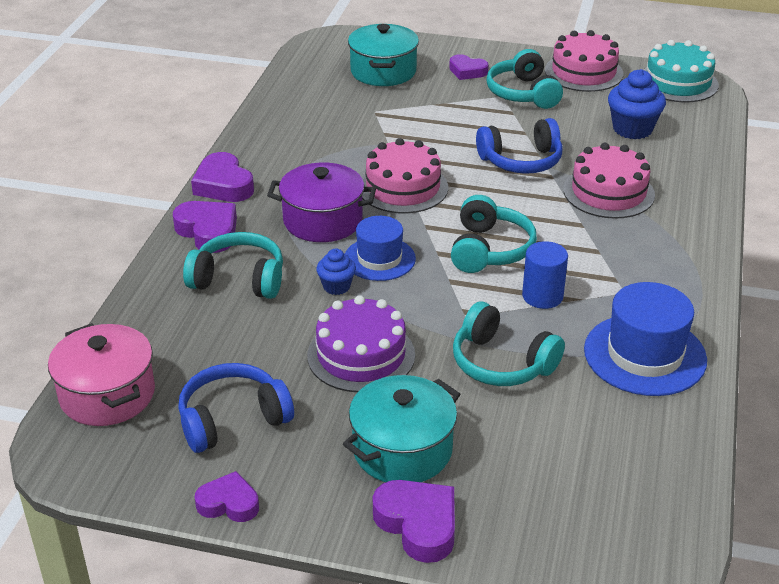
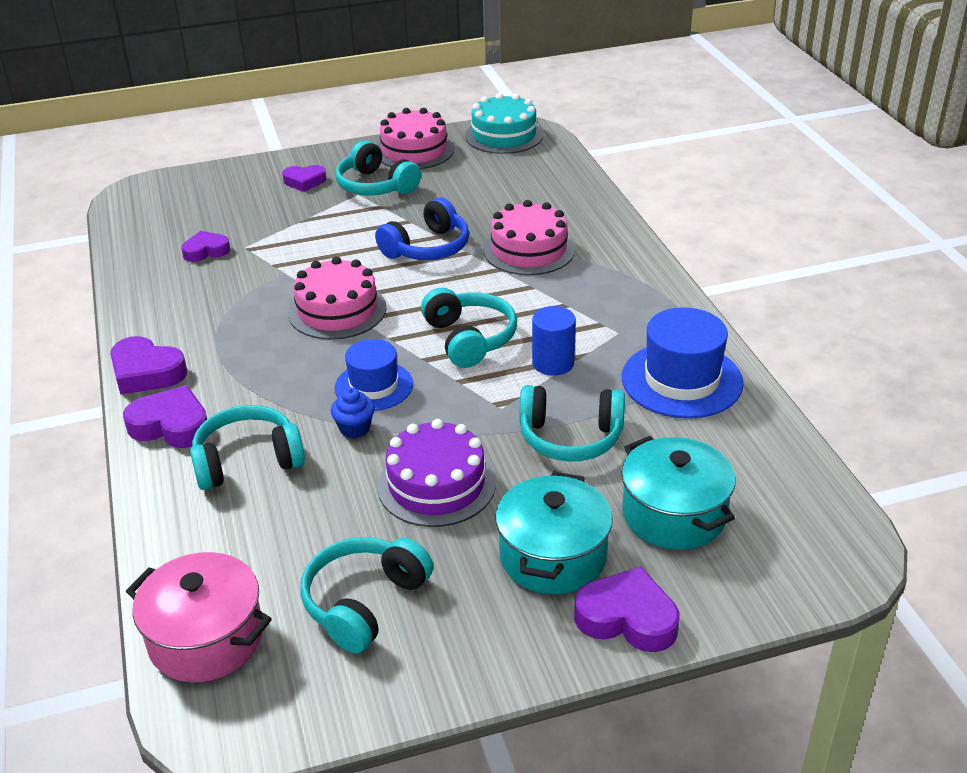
camera: 30 degrees left, 0 degrees up
(229, 503) = (434, 687): purple heart -> purple heart (206, 251)
(232, 419) = (364, 602): blue headphones -> turquoise headphones
(323, 221) = (284, 370): purple pot -> none
(383, 71) = (220, 206): turquoise pot -> turquoise pot (674, 514)
(632, 129) = (501, 188): blue cupcake -> none

